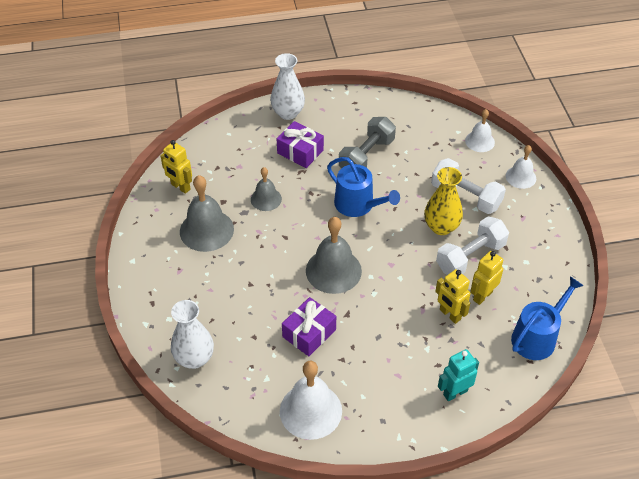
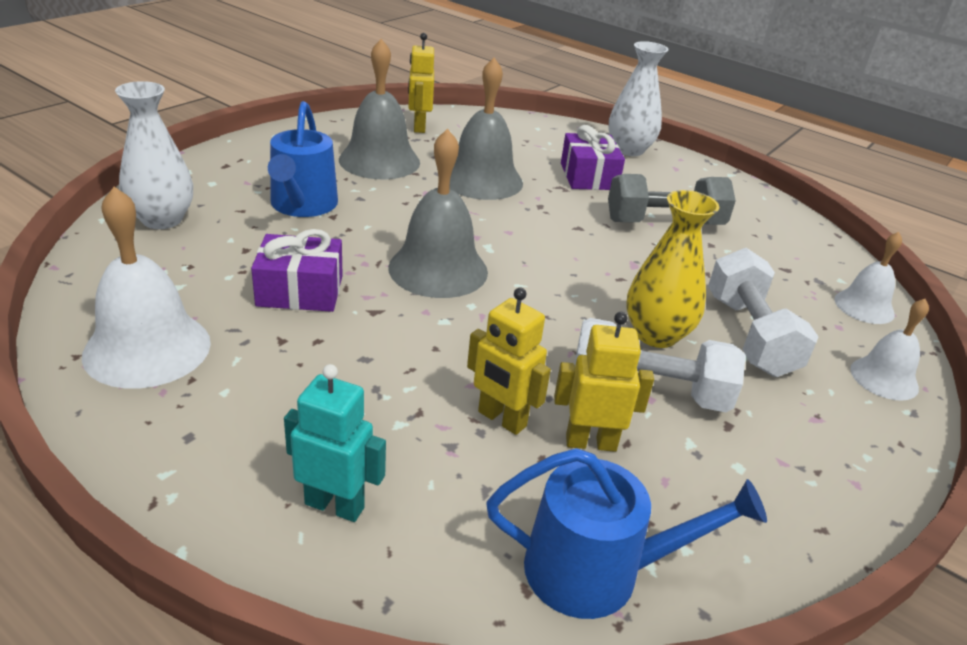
camera: 45 degrees right, 15 degrees down
(266, 199) = (482, 180): grey bell -> grey bell, size x1.69
(358, 205) = (577, 246): blue watering can -> blue watering can (302, 205)
(449, 314) = (501, 419): yellow robot -> yellow robot turned 60 degrees counterclockwise

